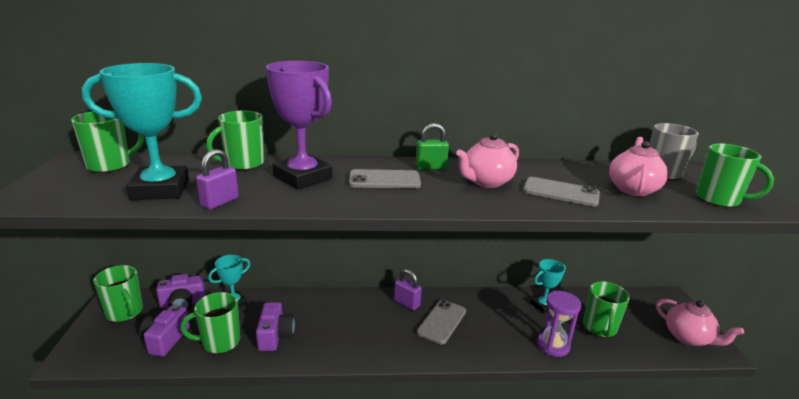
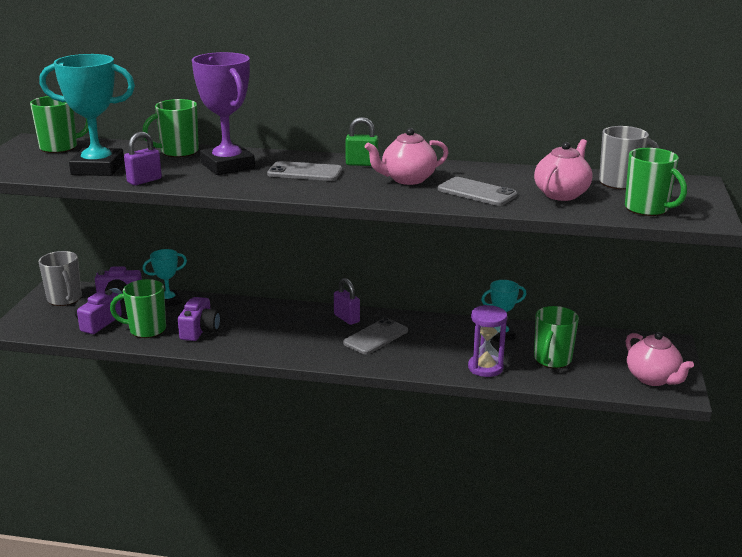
camera: 15 degrees right, 0 degrees up
(125, 313) = (65, 299): green mug -> grey mug

